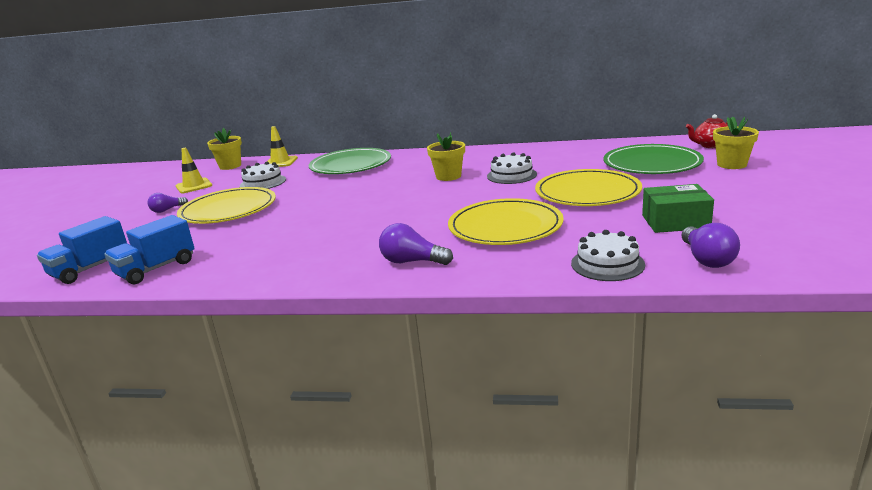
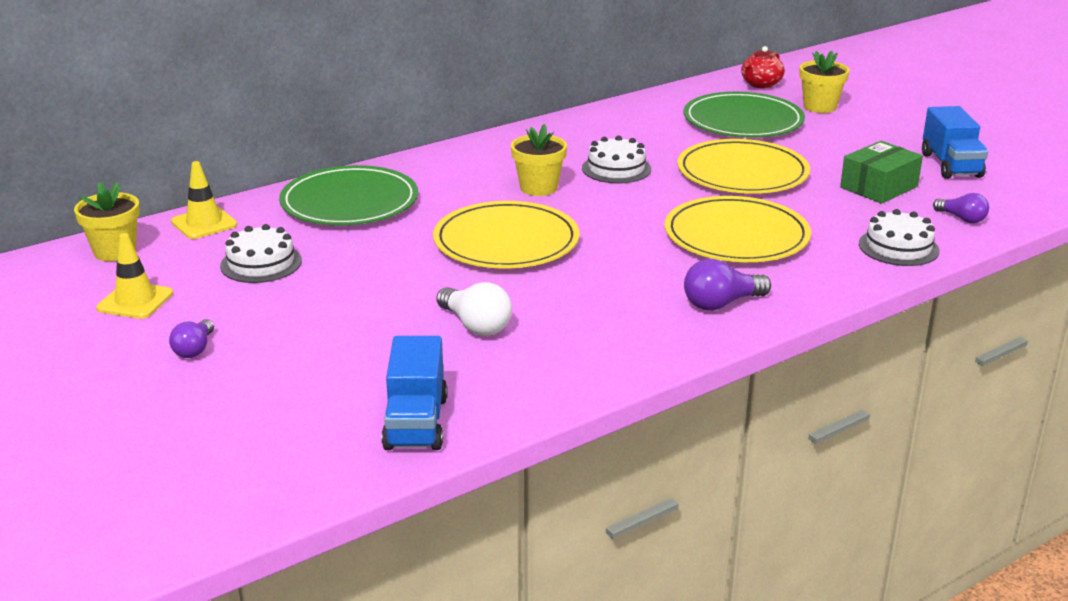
camera: 45 degrees left, 5 degrees up
(90, 269) = (304, 462): blue truck -> blue truck (951, 165)
(228, 210) = (311, 318): yellow plate -> yellow plate (506, 241)
(276, 233) = (475, 325): none -> white light bulb
(706, 259) = (962, 218): purple light bulb -> purple light bulb, size x0.67

